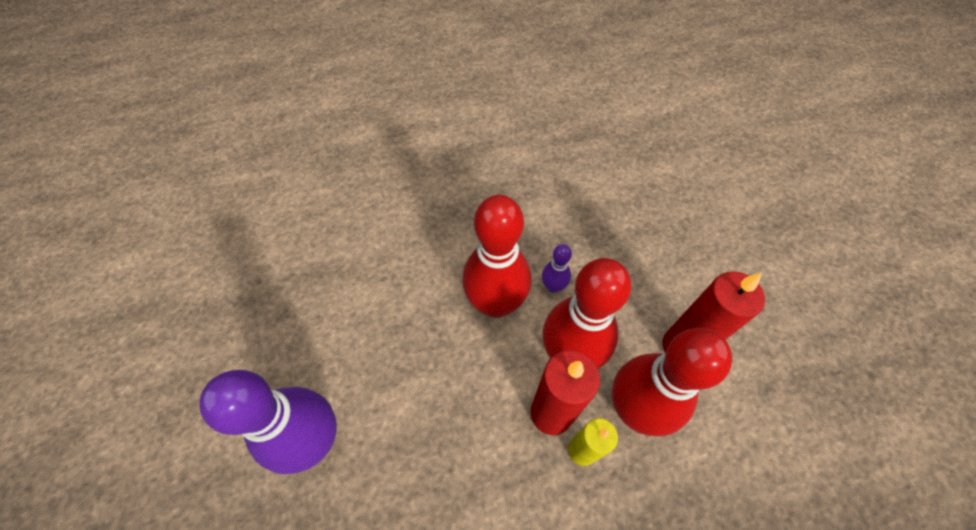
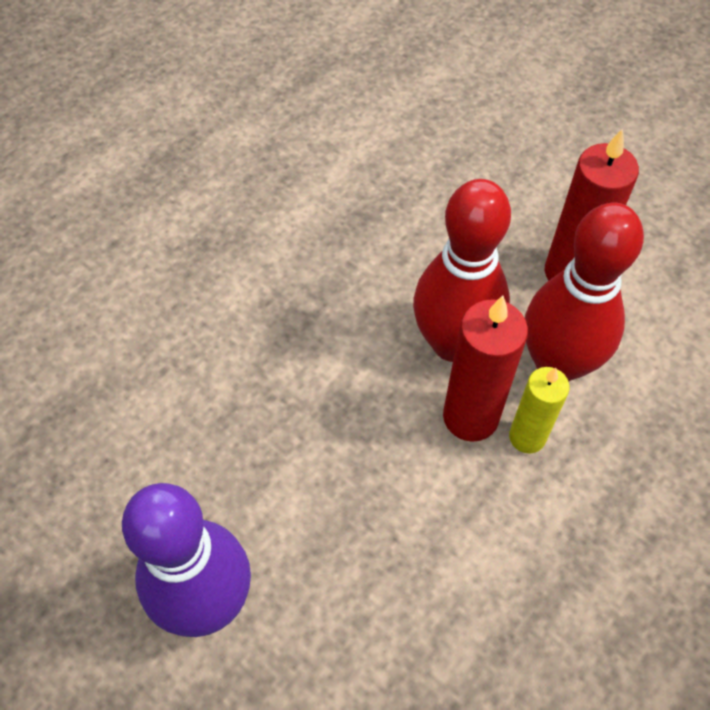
camera: 30 degrees left, 0 degrees up
(495, 304) = (330, 330): red bowling pin -> none
(553, 286) = (387, 276): purple bowling pin -> none

